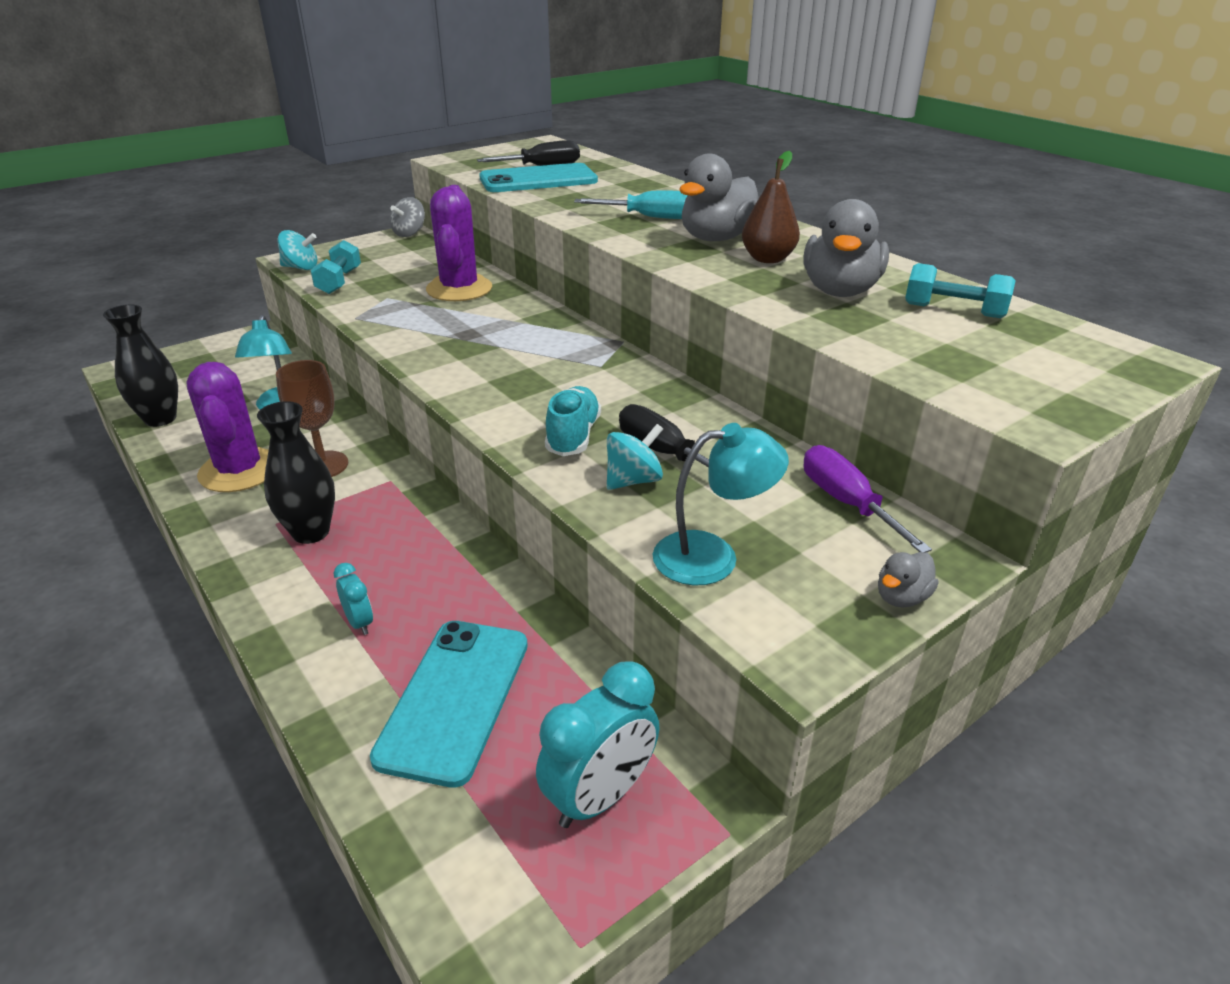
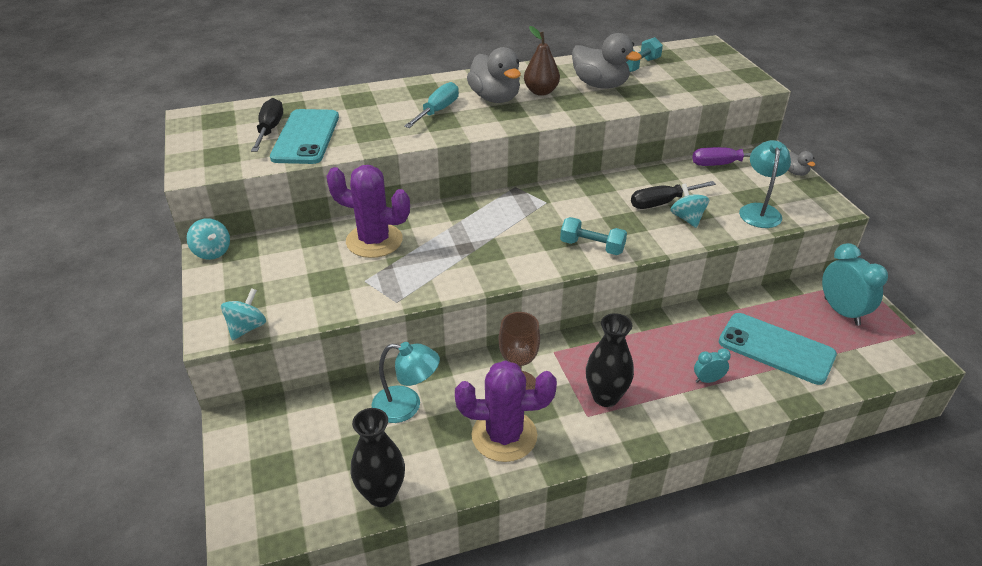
camera: 70 degrees left, 5 degrees up
(339, 281) = (304, 305): turquoise dumbbell -> turquoise dumbbell (592, 246)
(409, 233) = (212, 252): grey spinning top -> turquoise spinning top
(573, 436) = (633, 229): turquoise shoe -> none

